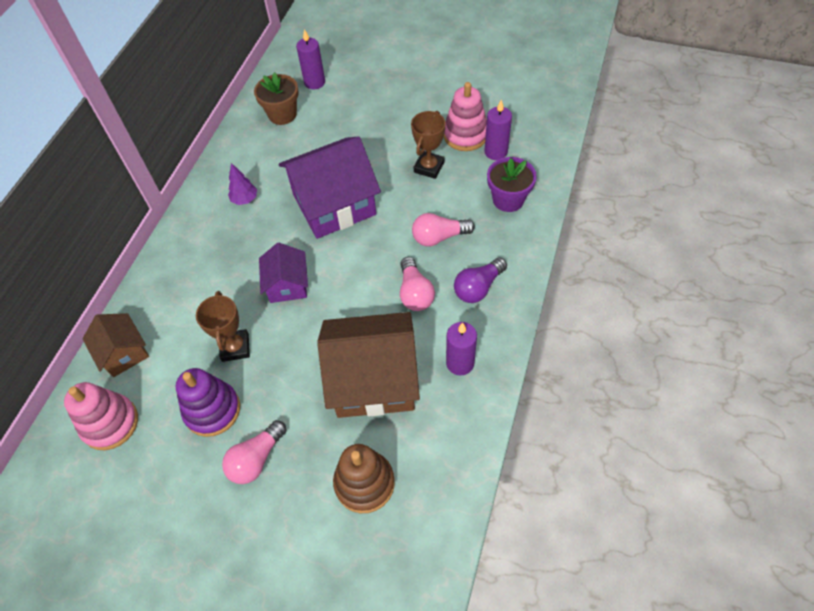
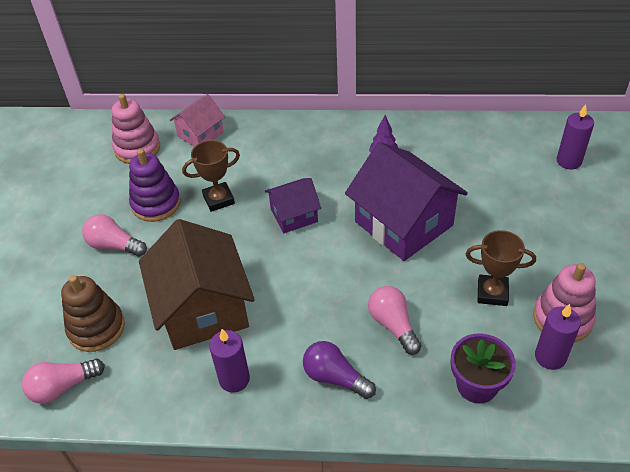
camera: 75 degrees right, 10 degrees down
(124, 353) = (200, 134): brown house -> pink house
(282, 114) = (507, 150): brown flower pot -> none
(415, 293) = (312, 319): pink light bulb -> pink light bulb (63, 387)

